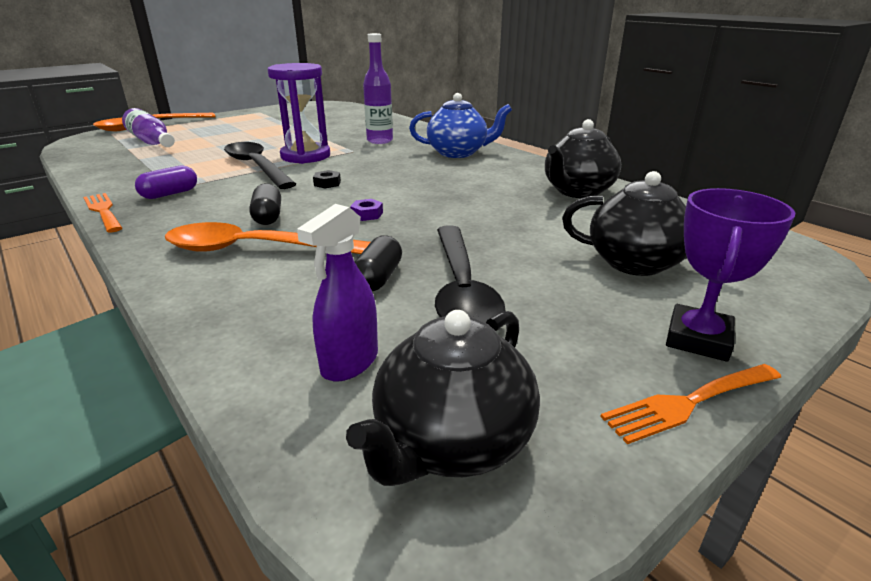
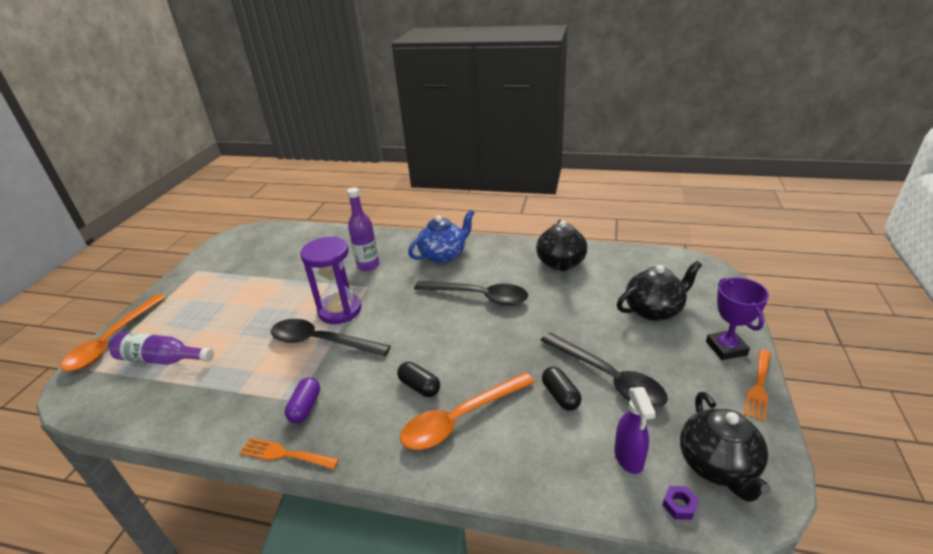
camera: 35 degrees left, 5 degrees up
(327, 183) = (405, 332): black nut -> none
(367, 214) = (477, 348): purple nut -> purple nut (679, 505)
(438, 185) = (478, 296): none -> black spoon

